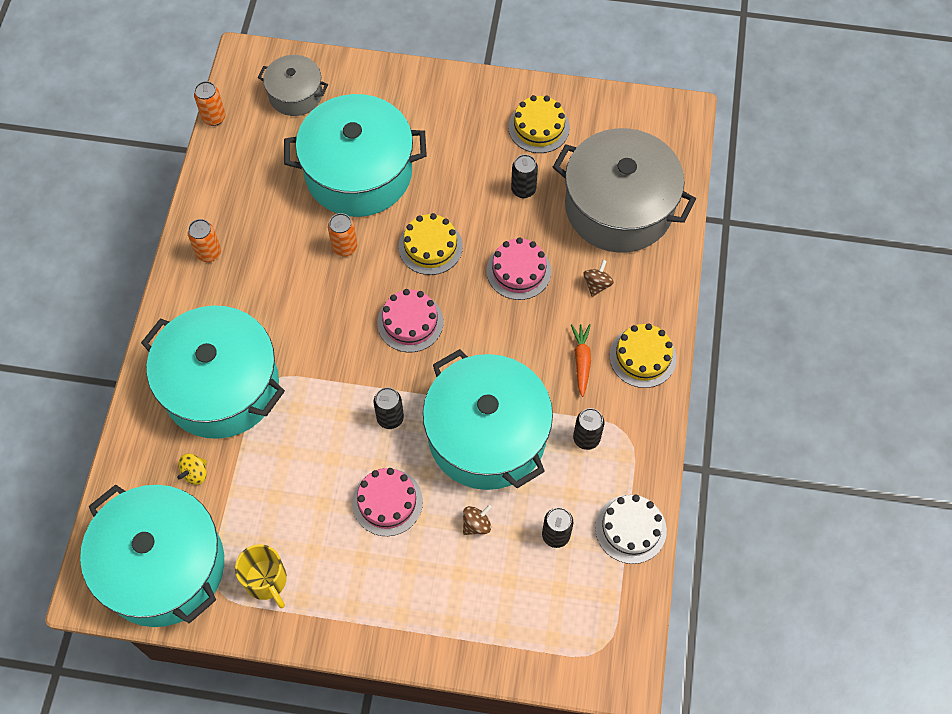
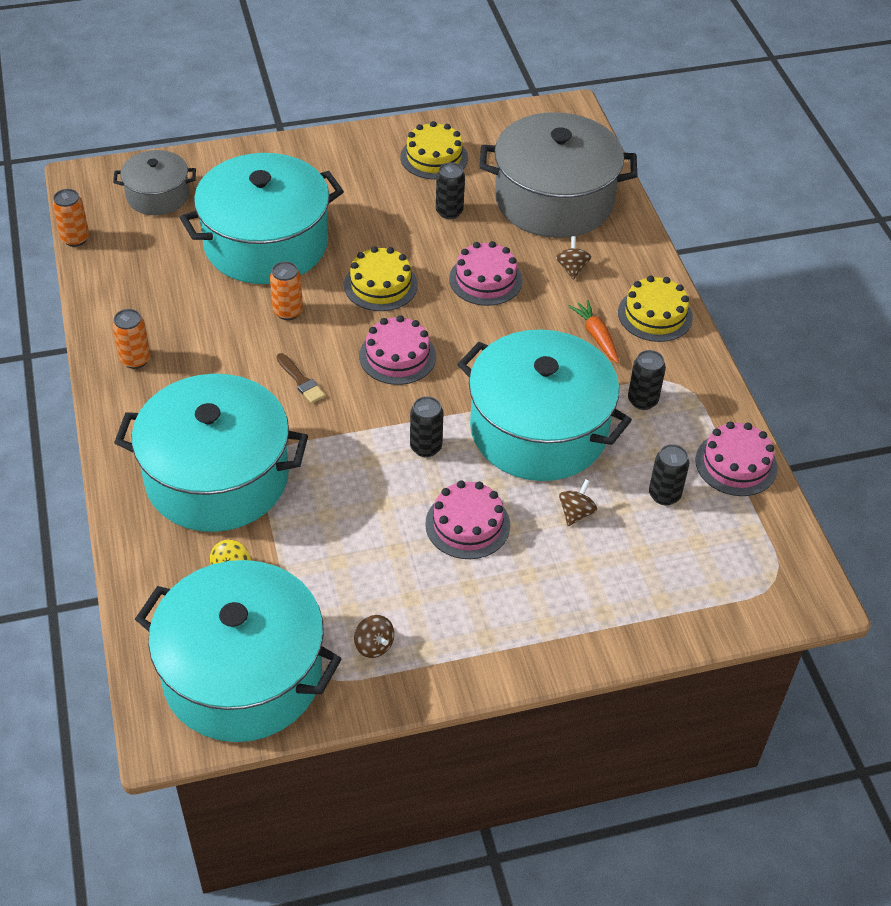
camera: 25 degrees left, 15 degrees down
(266, 581) = (374, 645): yellow mug -> brown spinning top
(324, 319) = (301, 380): none -> brown brush
(630, 529) = (736, 464): white cake -> pink cake

